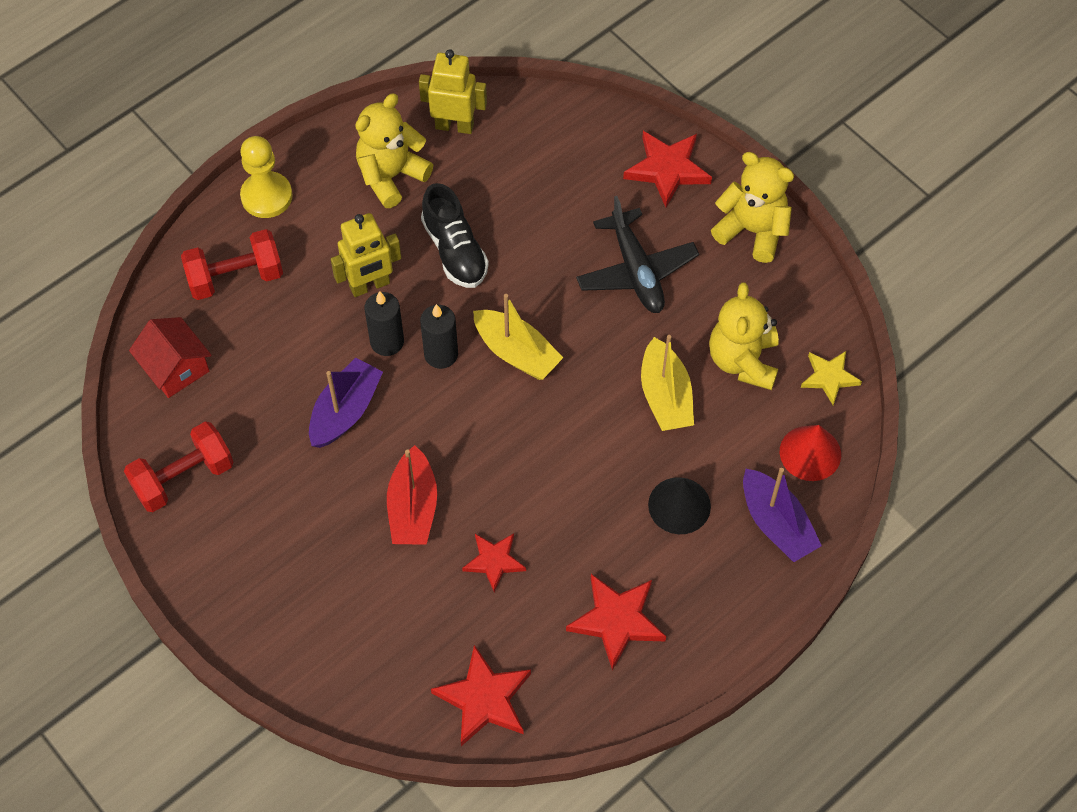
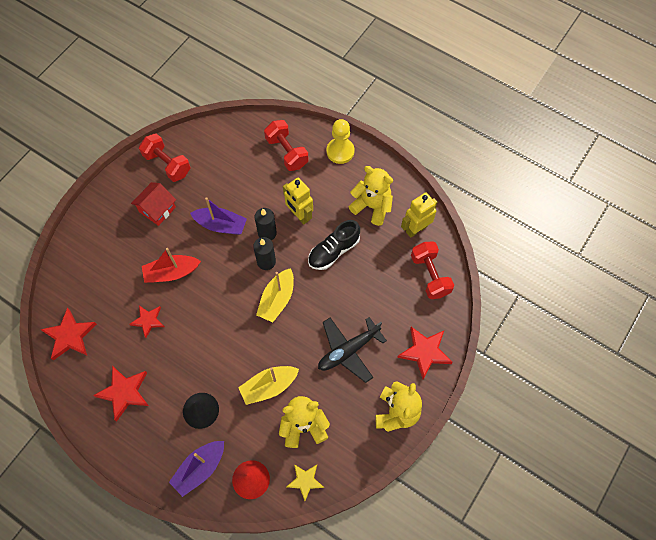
camera: 75 degrees right, 5 degrees up
(175, 368) = (227, 142): red house -> red house (157, 209)
(454, 126) = (416, 229): yellow robot -> yellow robot turned 120 degrees counterclockwise
(542, 129) = (430, 275): none -> red dumbbell

